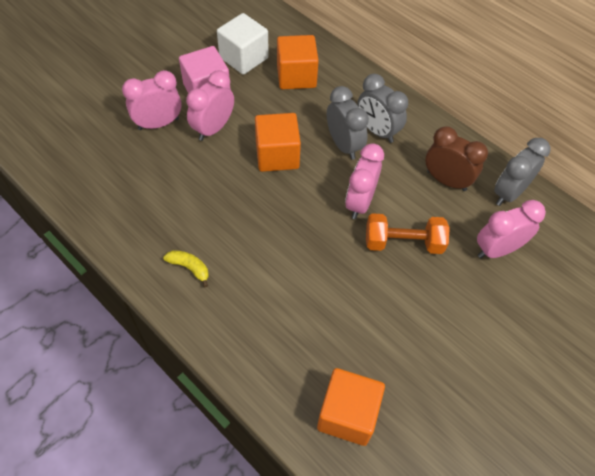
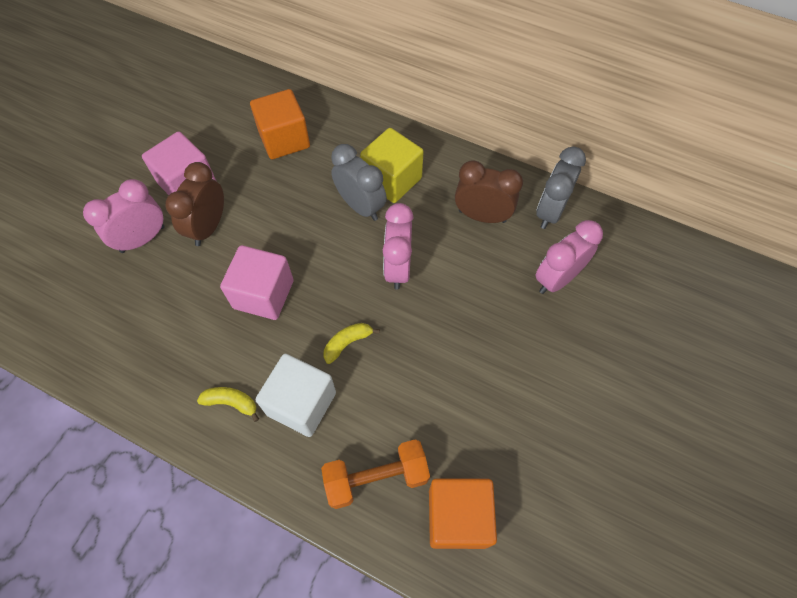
camera: 15 degrees left, 5 degrees up
(213, 128) = (208, 227): pink clock -> brown clock
(241, 192) = (263, 294): none -> pink cube
(244, 58) = (218, 133): white cube -> white cube (301, 403)
(277, 155) = (291, 239): orange cube -> none
(298, 249) = (347, 343): none -> yellow banana
(377, 131) = (392, 180): grey clock -> yellow cube
(403, 243) = (458, 300): orange dumbbell -> orange dumbbell (376, 478)

